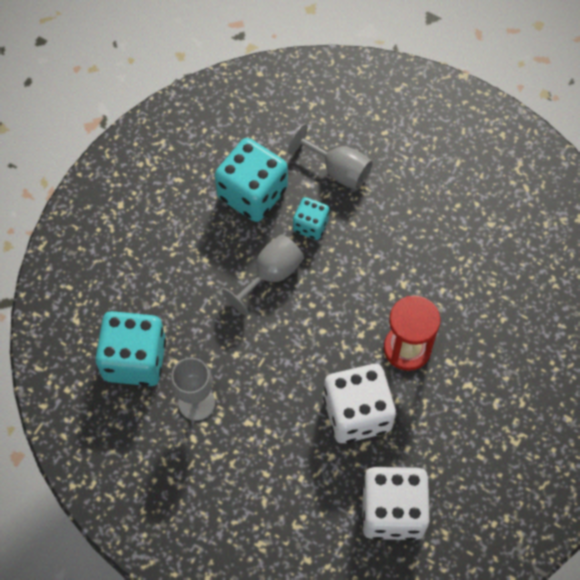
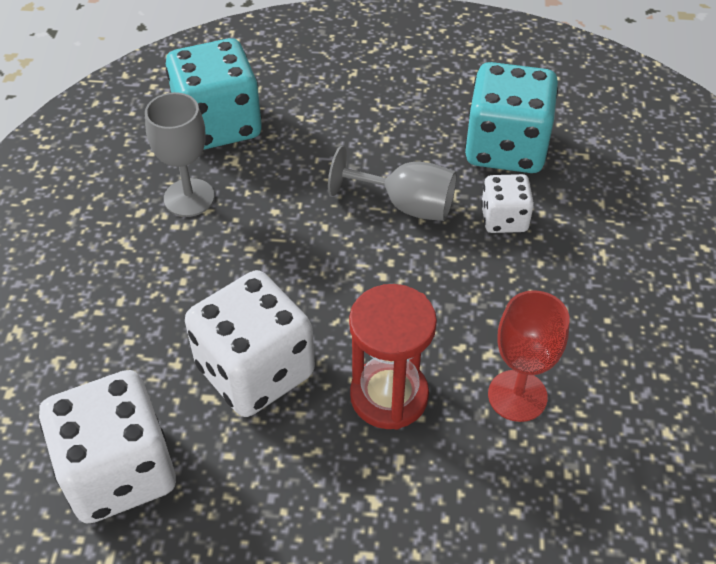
camera: 65 degrees right, 15 degrees down
(310, 225) = (504, 219): turquoise dice -> white dice
(338, 170) = (606, 218): grey goblet -> none
(437, 283) = (517, 396): none -> red goblet

